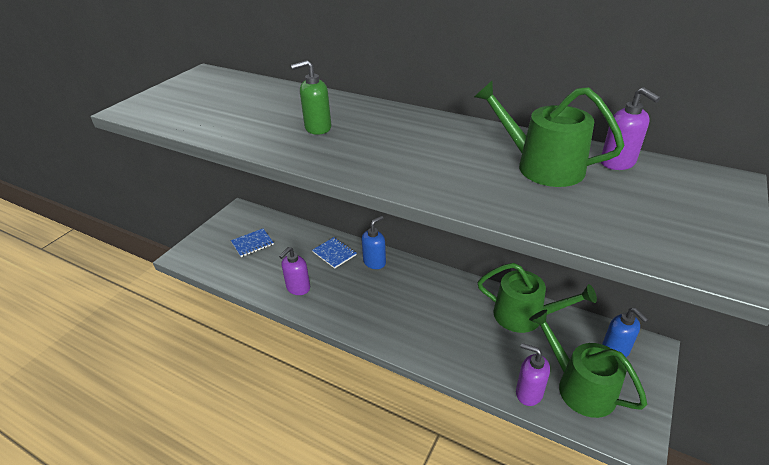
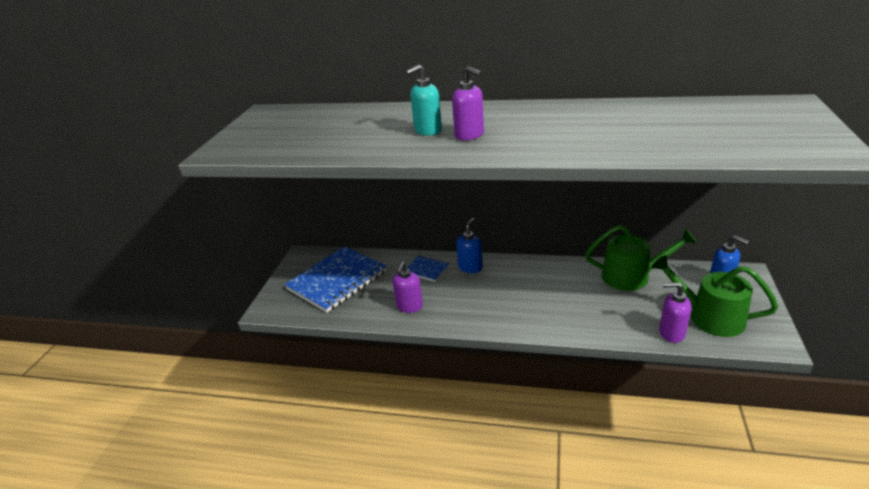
camera: 15 degrees left, 5 degrees down
(252, 243) = (337, 280): blue notebook -> blue notebook, size x2.18
(317, 128) = (427, 131): green soap dispenser -> turquoise soap dispenser
(542, 166) = (648, 120): green watering can -> none
(618, 163) = (704, 107): purple soap dispenser -> purple soap dispenser (469, 135)

